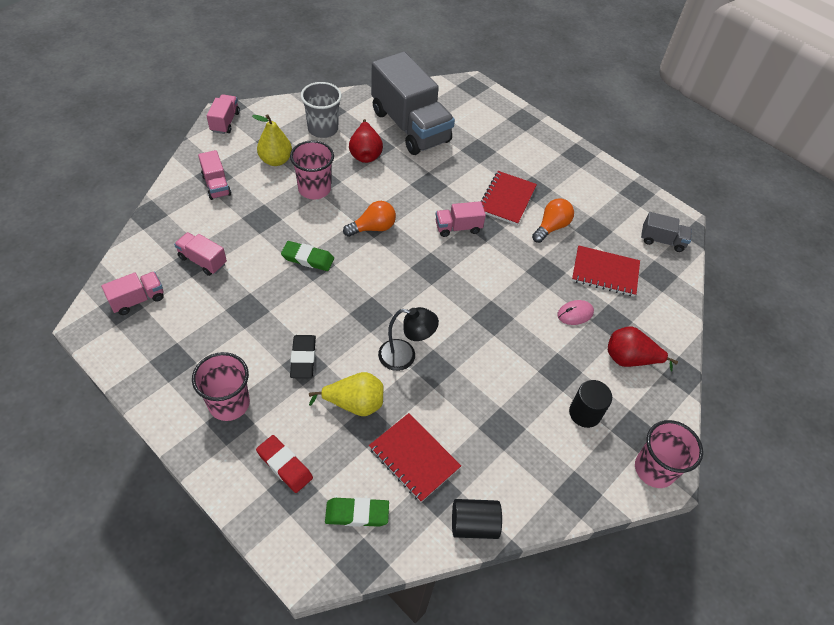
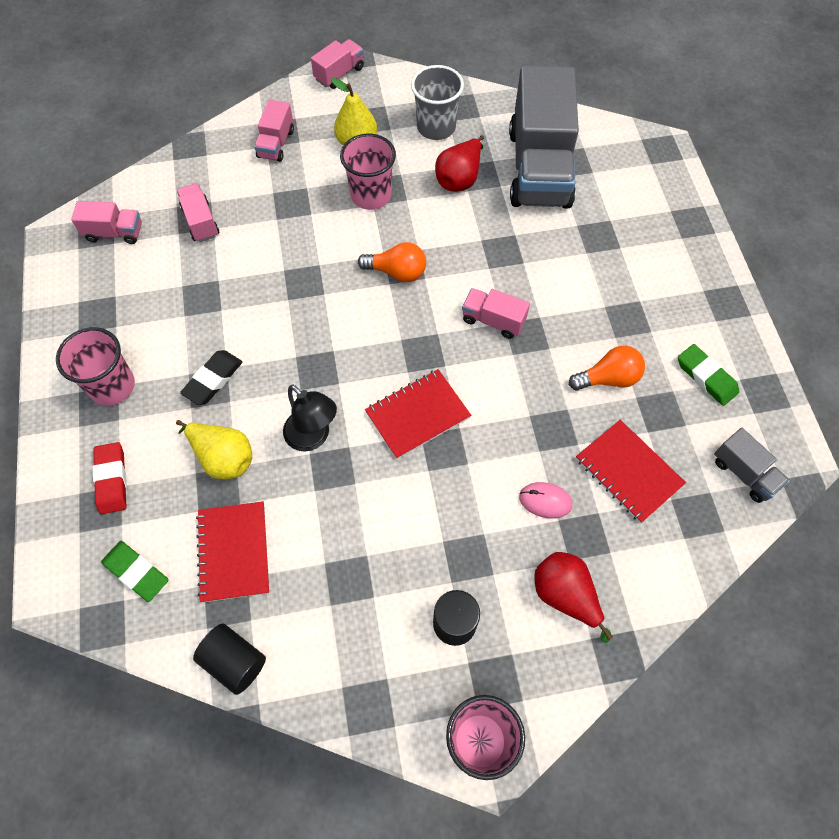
camera: 40 degrees right, 10 degrees up
(308, 258) = (302, 272): green eraser -> green eraser (706, 377)
(507, 199) = (582, 315): red notebook -> red notebook (417, 415)

